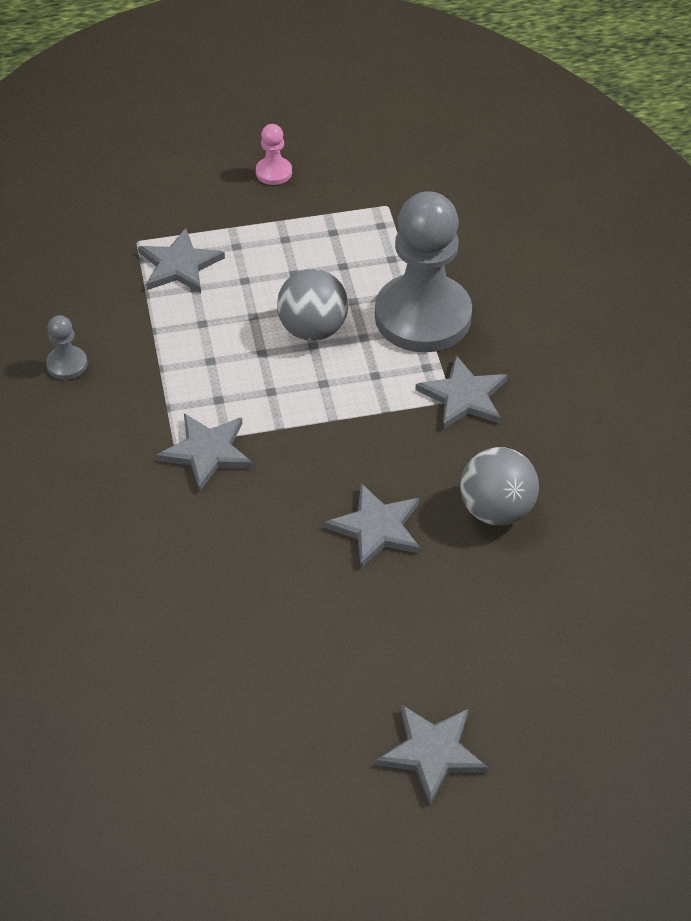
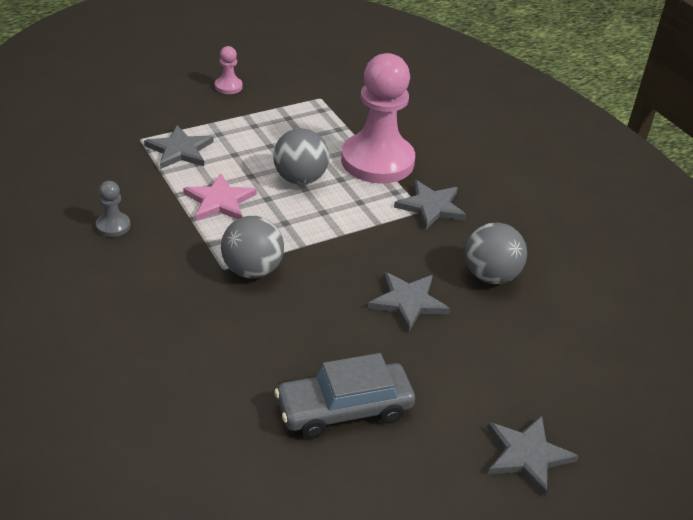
camera: 20 degrees left, 10 degrees down
(202, 348) = (219, 201): none -> pink star
(207, 452) = (252, 270): grey star -> grey ball
(245, 652) = (344, 409): none -> grey car
(423, 316) = (377, 161): grey pawn -> pink pawn

